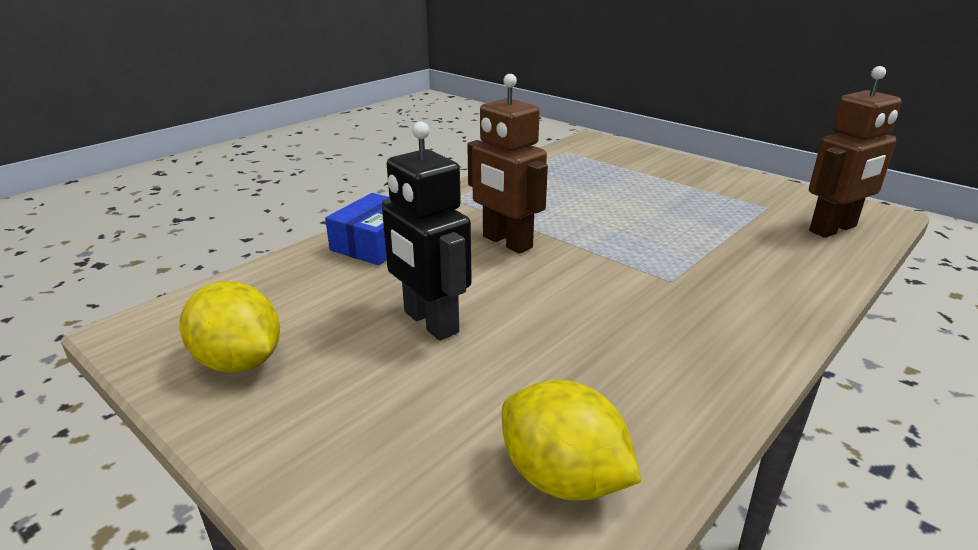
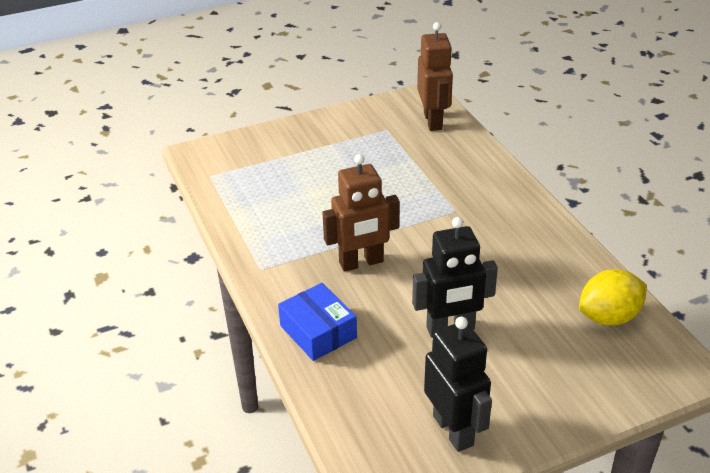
camera: 65 degrees left, 10 degrees up
(239, 362) = (453, 430): yellow lemon -> black robot

